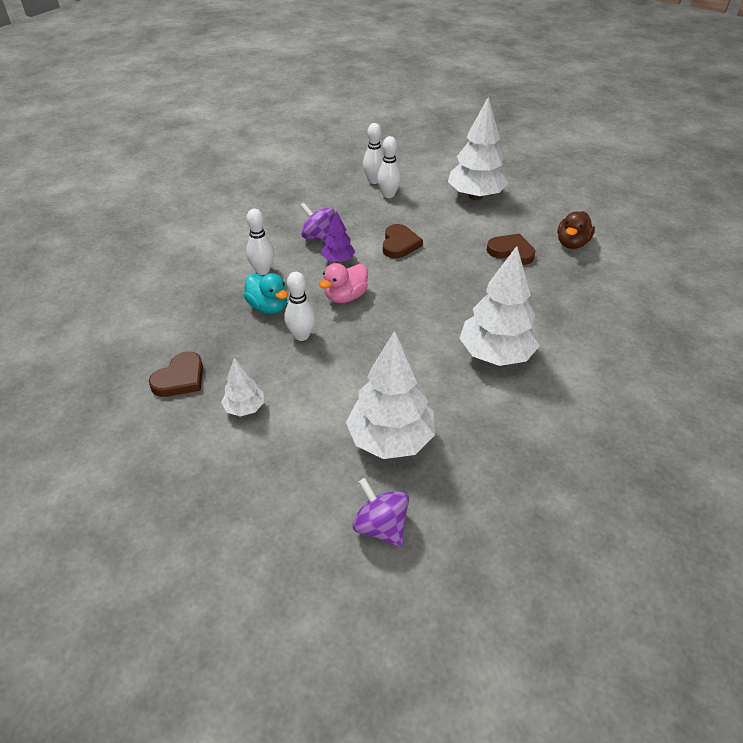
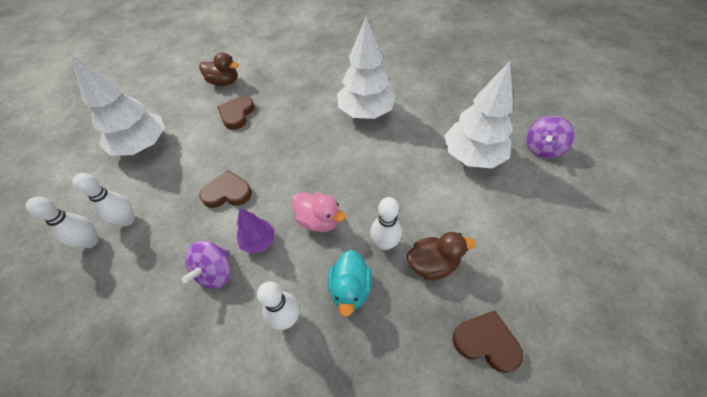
camera: 100 degrees left, 10 degrees up
(245, 408) = (492, 263): white tree -> none
(265, 363) = (432, 264): none -> brown duck
(268, 307) = (350, 289): turquoise duck -> turquoise duck turned 150 degrees clockwise

